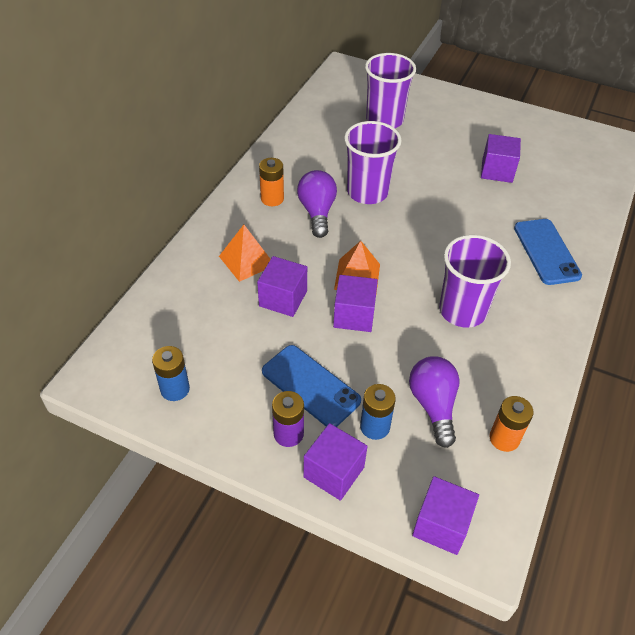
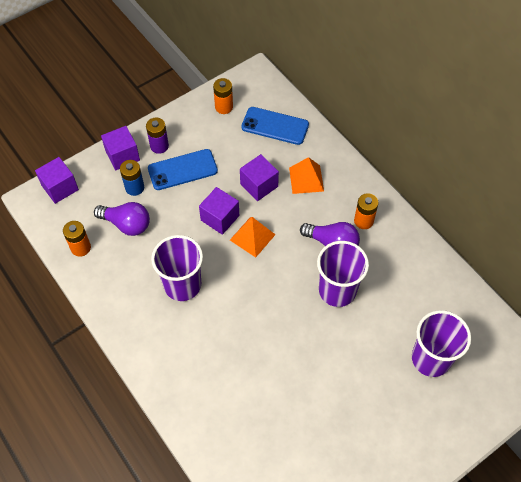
camera: 120 degrees right, 10 degrees up
(175, 389) = (224, 107): blue battery -> orange battery
(497, 171) = (311, 412): purple cube -> none
(546, 251) = (198, 382): blue phone -> blue phone (275, 126)

